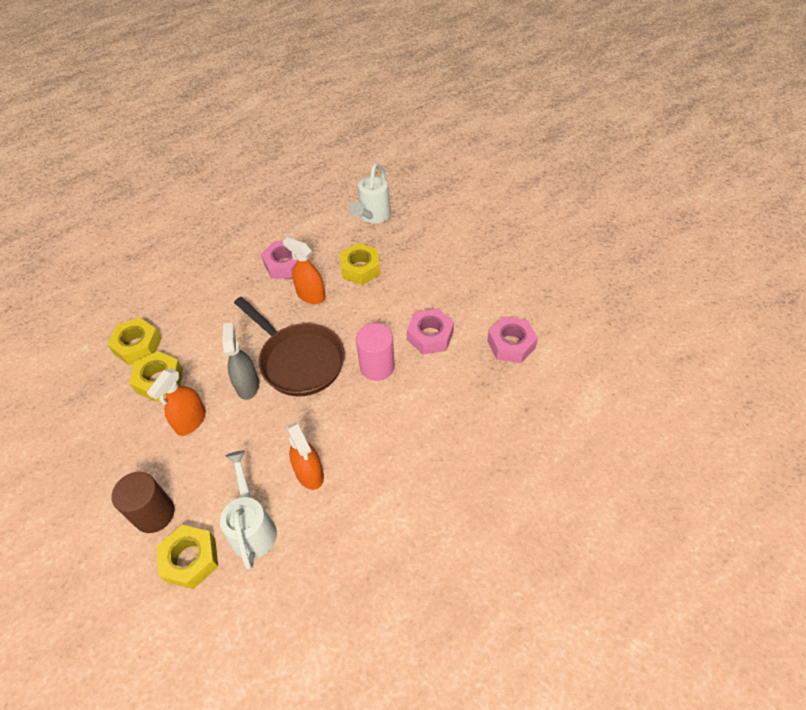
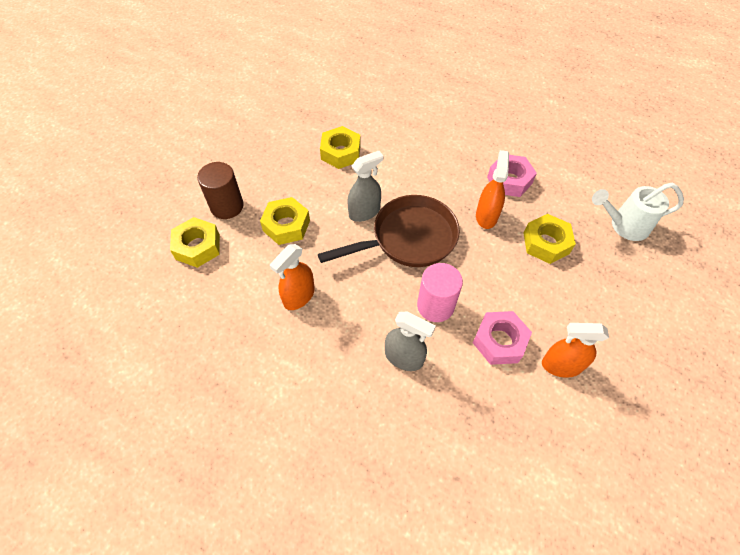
camera: 65 degrees right, 5 degrees up
(137, 346) = (365, 123): yellow nut -> yellow nut (286, 225)
(191, 421) = (313, 190): orange spray bottle -> orange spray bottle (561, 365)
(253, 527) = (236, 276): white watering can -> none
(299, 360) = (408, 238): brown pan -> brown pan turned 135 degrees counterclockwise
(413, 408) = (404, 357): none -> grey spray bottle
(511, 344) = (537, 432): pink nut -> none

